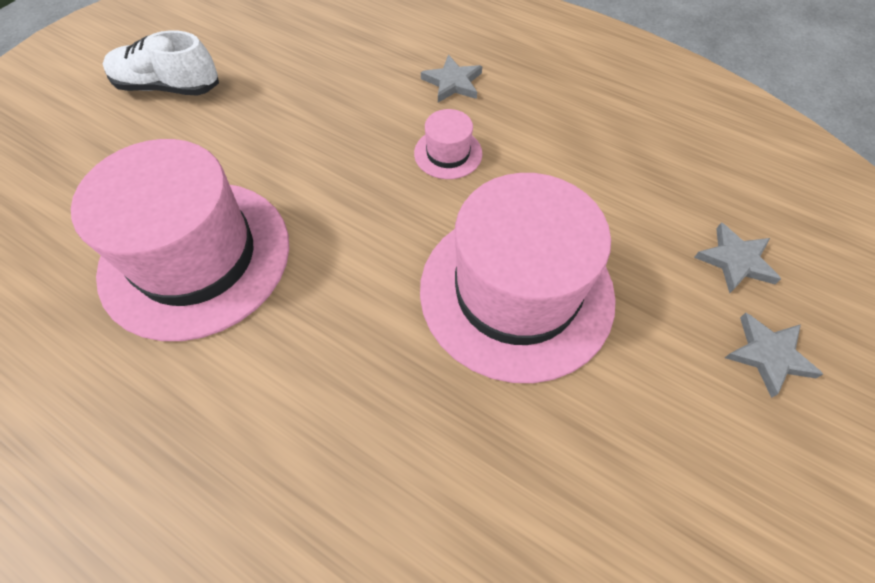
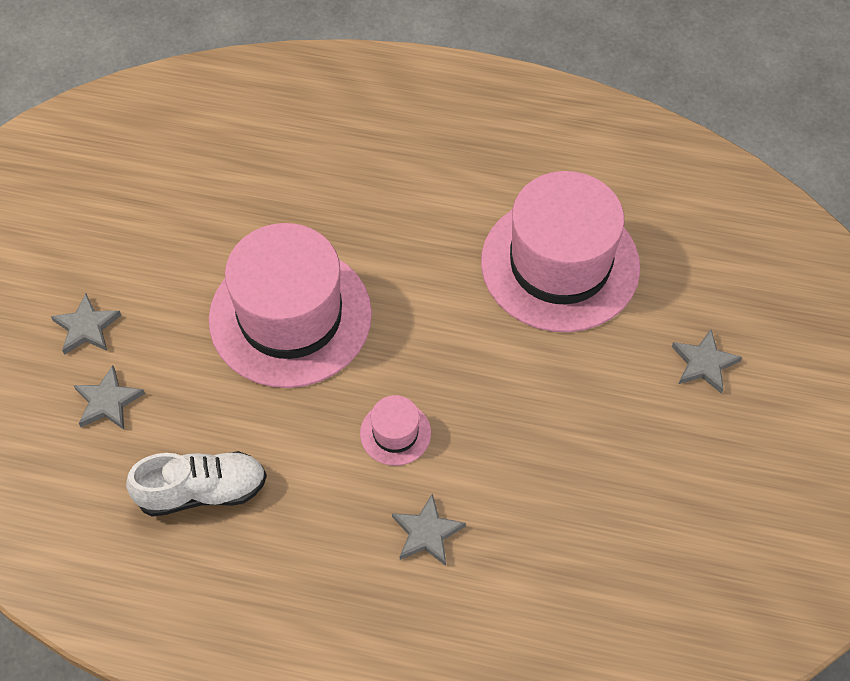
camera: 160 degrees right, 0 degrees up
(145, 130) = (704, 363): none -> grey star
(168, 87) = (727, 422): white shoe -> white shoe (202, 491)

